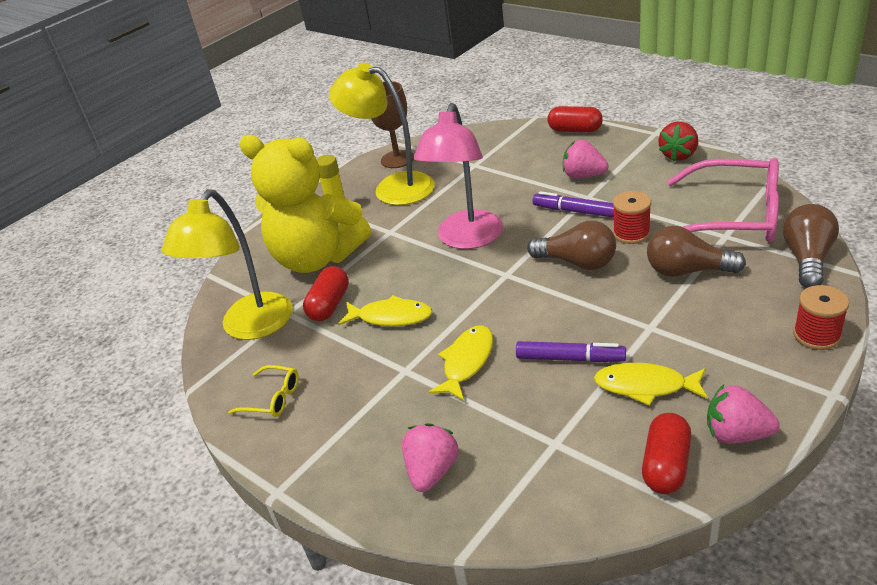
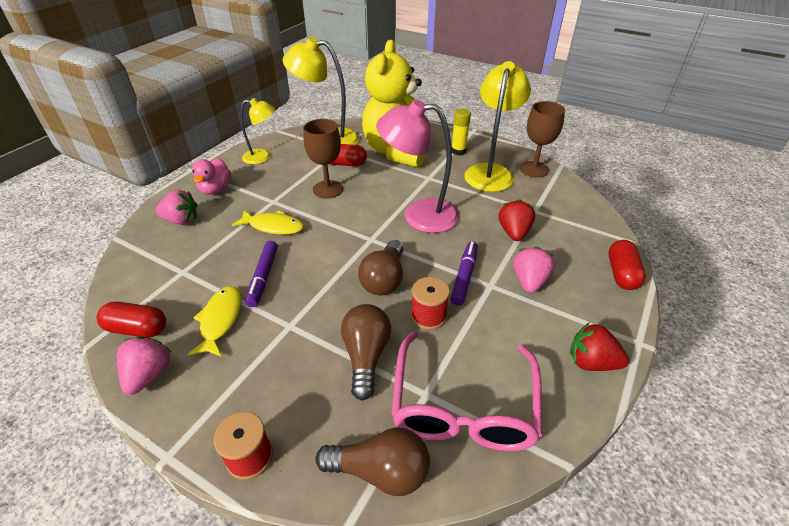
camera: 75 degrees right, 5 degrees up
(273, 398) = (262, 157): yellow glasses -> yellow lamp
(353, 443) = (215, 189): none -> pink duck
(391, 317) = (327, 189): yellow fish -> brown goblet
(509, 179) = (514, 232): none -> red strawberry

